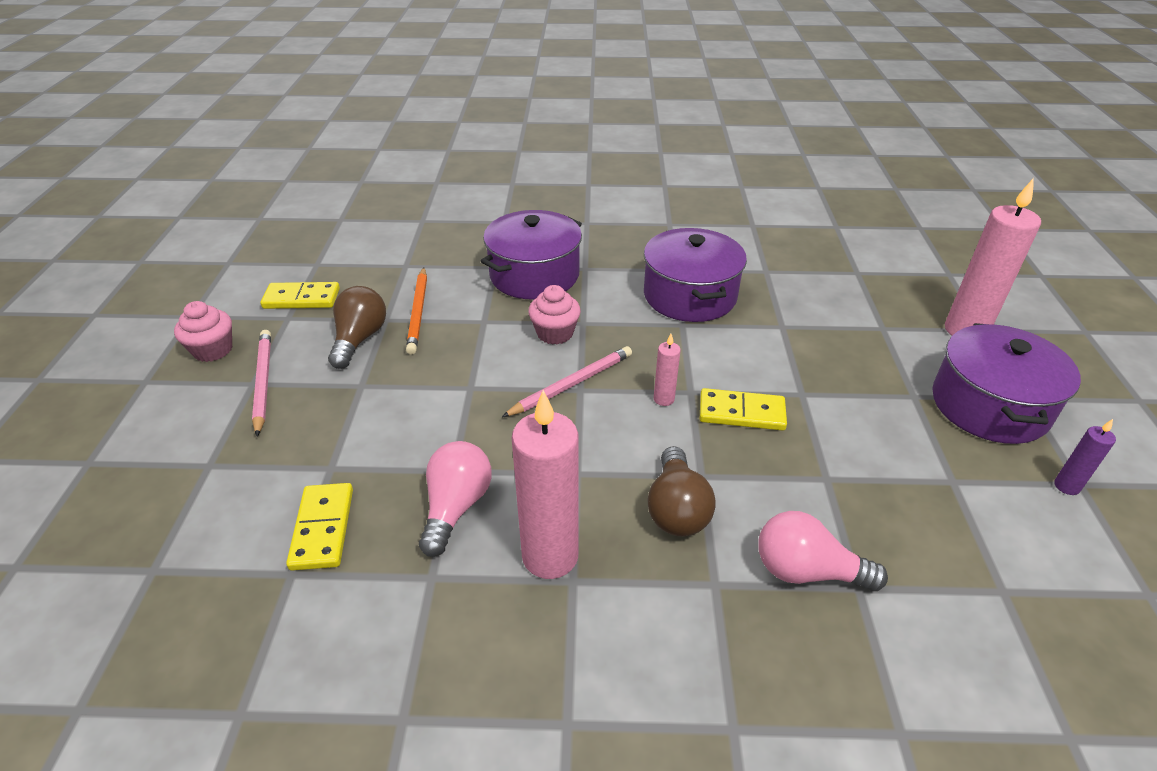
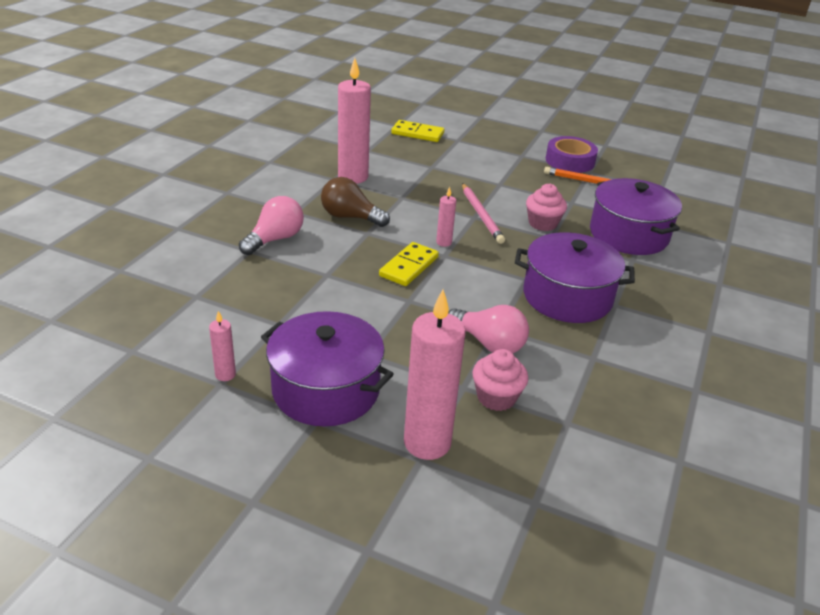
camera: 110 degrees right, 5 degrees down
(213, 350) = (579, 124): pink cupcake -> pink cupcake (496, 397)
(263, 382) = (540, 132): pink pencil -> none
(302, 298) = (626, 151): yellow domino -> none
(359, 339) = (570, 161): brown light bulb -> purple tape
(456, 507) = (405, 162): pink light bulb -> pink light bulb (489, 343)
(1066, 486) = (225, 374): purple candle -> pink candle

